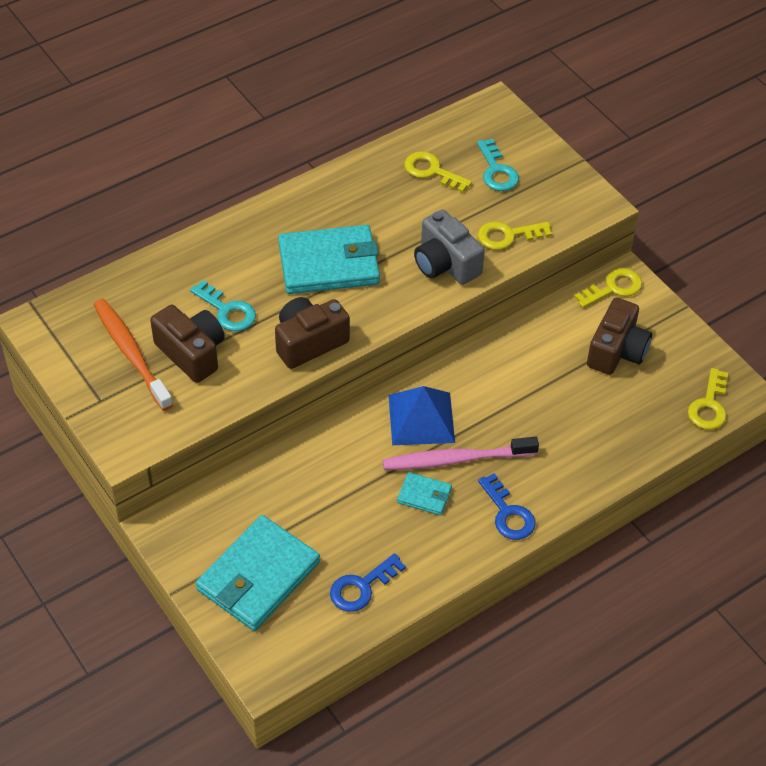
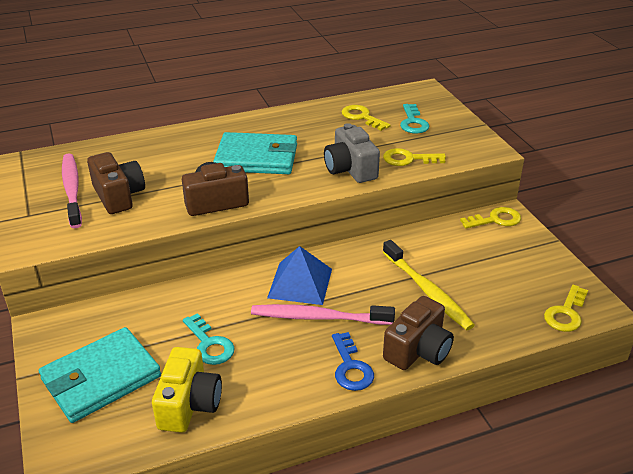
camera: 15 degrees right, 15 degrees down
(131, 354) = (72, 190): orange toothbrush -> pink toothbrush
(227, 311) = (162, 175): turquoise key -> turquoise key (209, 344)
(361, 587) = (189, 404): blue key -> yellow camera
(424, 495) = (279, 340): turquoise wallet -> none
(560, 403) = (427, 291): none -> yellow toothbrush
(616, 351) = (488, 261): brown camera -> brown camera (418, 350)

